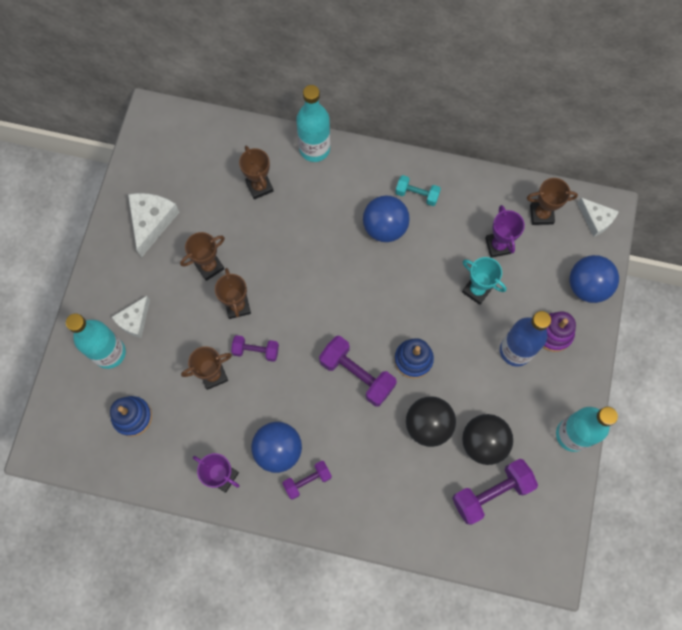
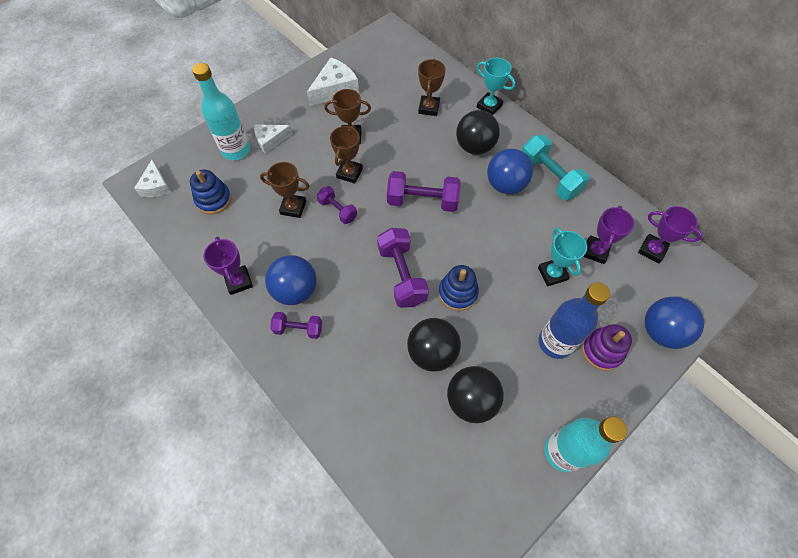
camera: 35 degrees right, 10 degrees down
(314, 149) = (489, 106): turquoise bottle -> turquoise trophy
(331, 204) = (474, 147): none -> black ball
(417, 194) = (549, 177): turquoise dumbbell -> turquoise dumbbell, size x1.68
(491, 493) = (447, 450): purple dumbbell -> purple dumbbell (422, 201)
(541, 214) = (652, 250): brown trophy -> purple trophy
(596, 219) = (704, 282): white cheese -> white cheese (156, 186)

